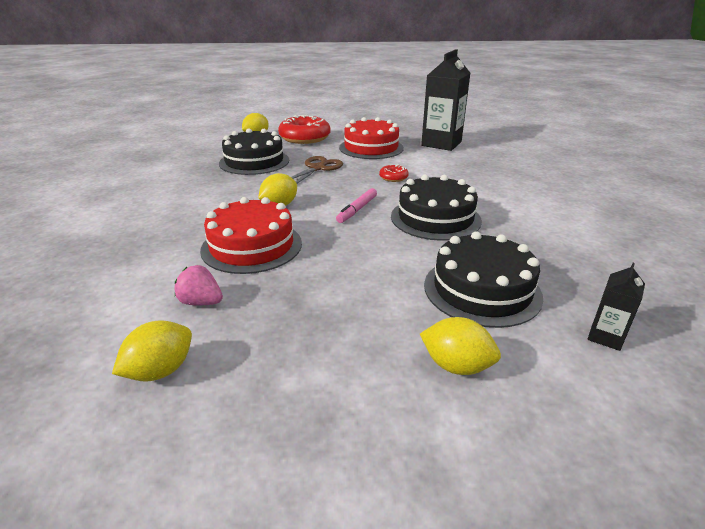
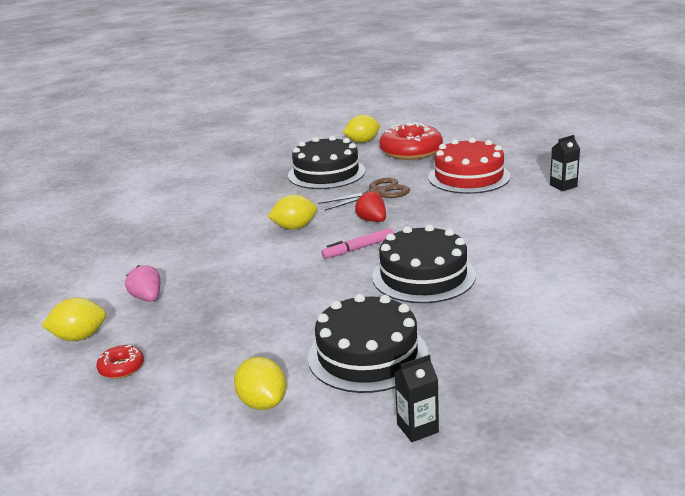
camera: 35 degrees right, 5 degrees down
(252, 246) = (229, 261): red cake -> none
(339, 188) = (372, 220): none -> red strawberry
(393, 177) = (443, 220): red donut -> red donut (121, 368)
(441, 144) = (563, 186): black carton -> black carton, size x0.45

